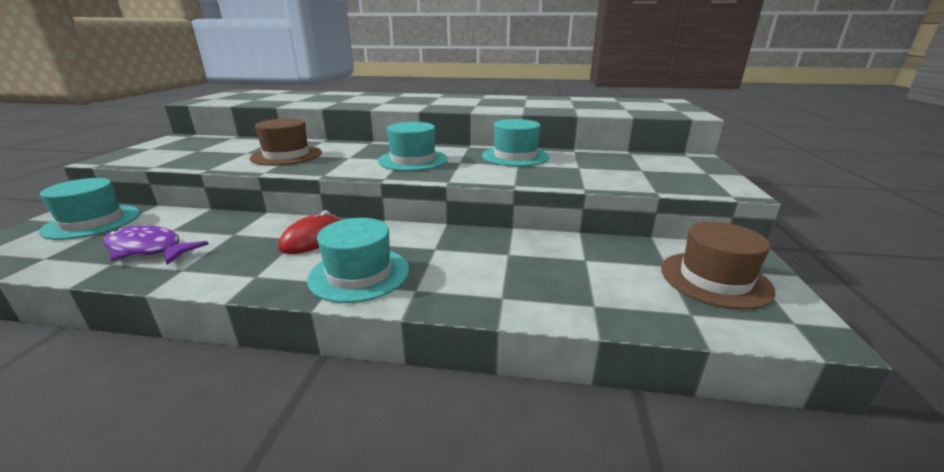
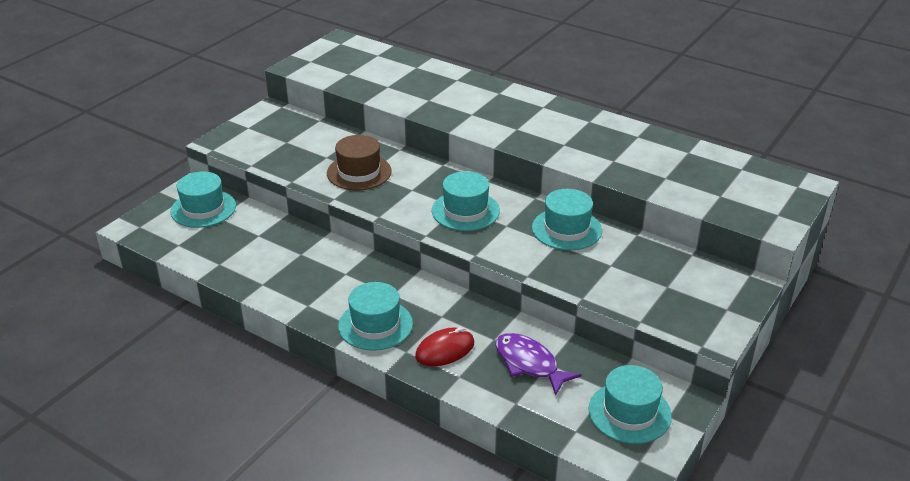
camera: 25 degrees right, 10 degrees up
(148, 249) = (242, 255): purple fish -> purple fish (529, 364)
(313, 239) = (356, 277): red mouse -> red mouse (445, 350)
(715, 279) = (629, 412): brown hat -> turquoise hat

